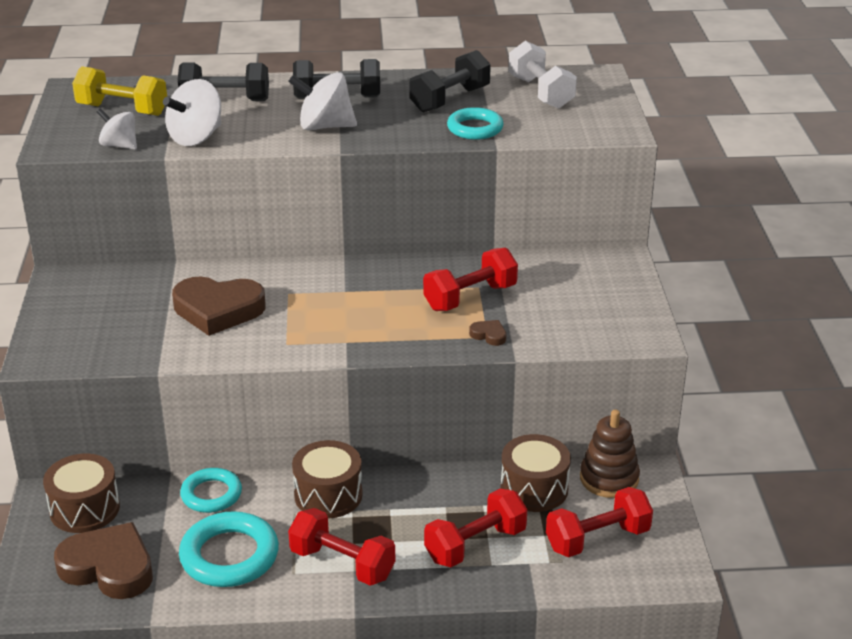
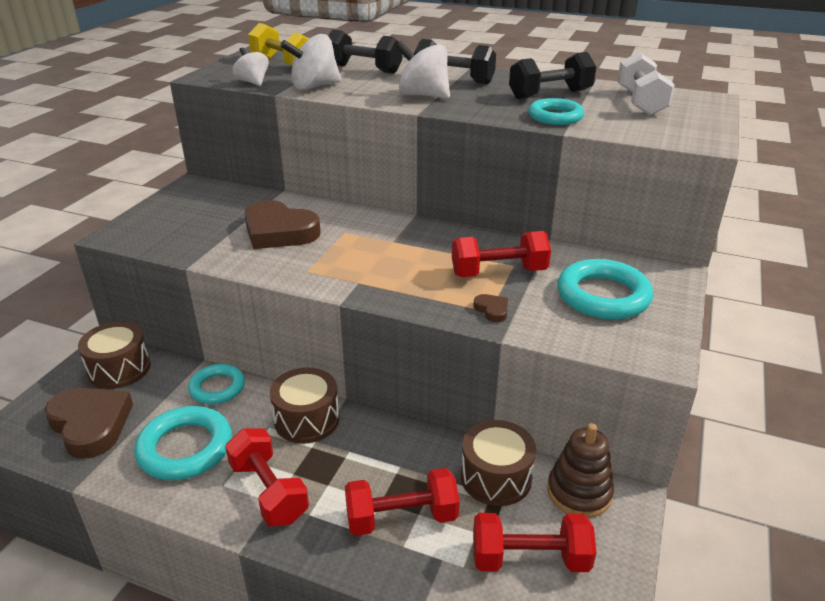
camera: 25 degrees right, 0 degrees up
(575, 296) = (603, 296): none -> turquoise ring

